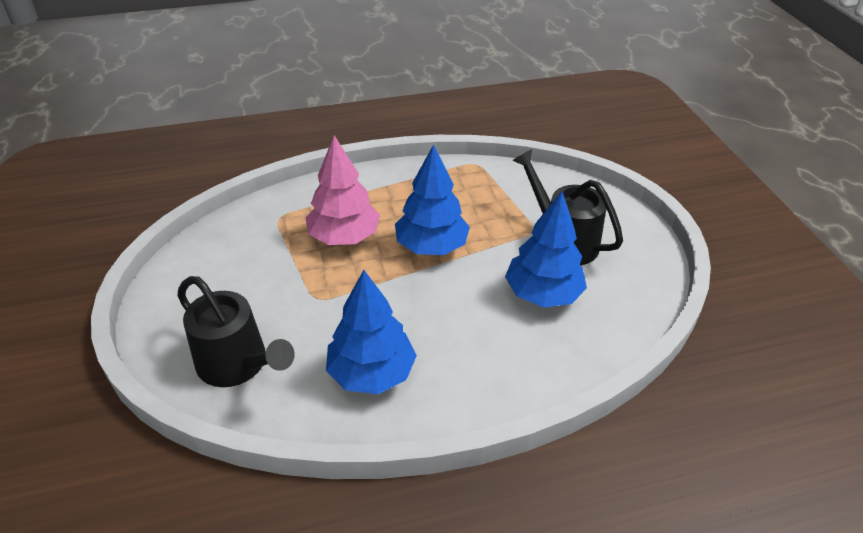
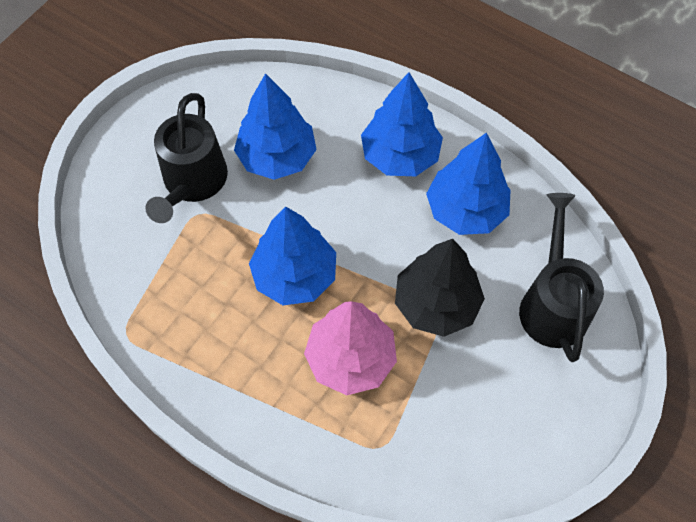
camera: 130 degrees left, 20 degrees up
(324, 300) = (436, 304): none -> black tree
(468, 368) = (400, 155): none -> blue tree

